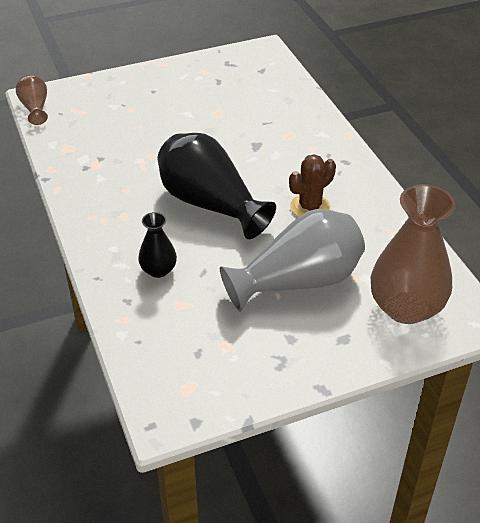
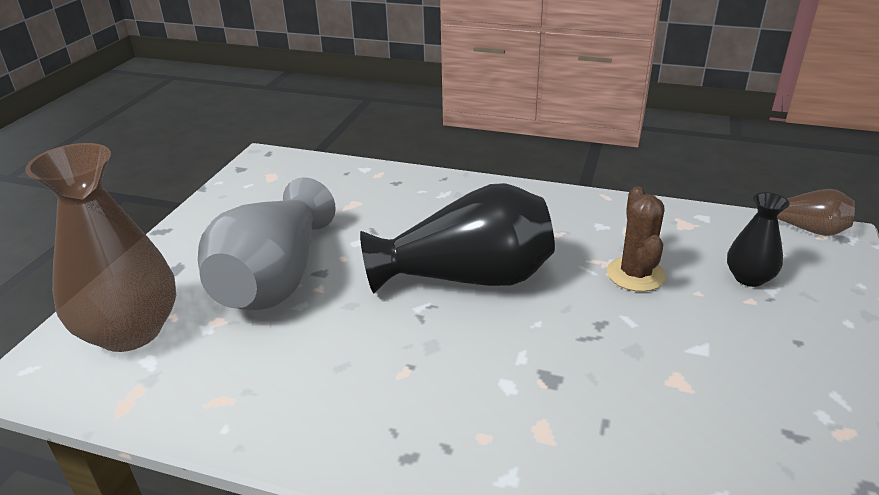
camera: 130 degrees right, 10 degrees down
(158, 270) = (410, 209): black vase -> black vase (749, 278)
(310, 207) = (364, 354): brown cactus -> brown cactus (635, 274)

